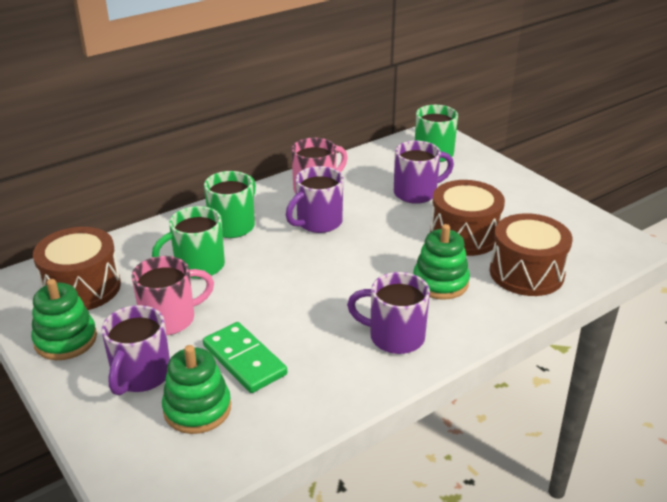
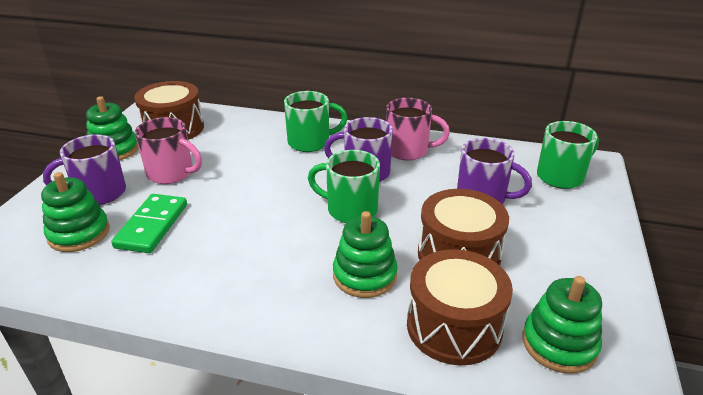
camera: 50 degrees right, 0 degrees up
(198, 266) = (244, 153): green mug -> green mug (350, 210)
(394, 337) = (253, 286): purple mug -> none
(577, 245) = (559, 344): none -> green stacking toy

